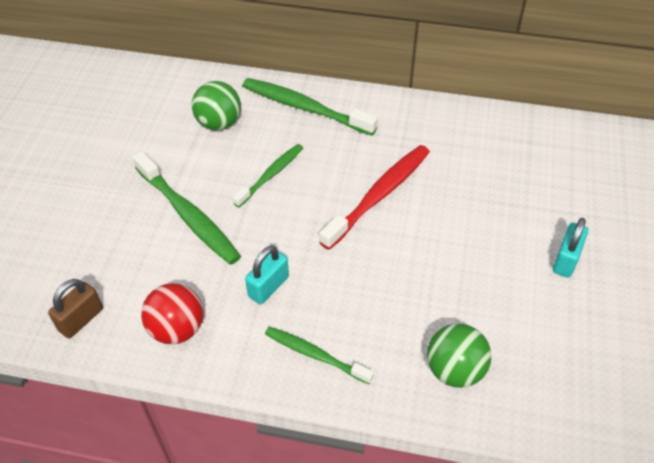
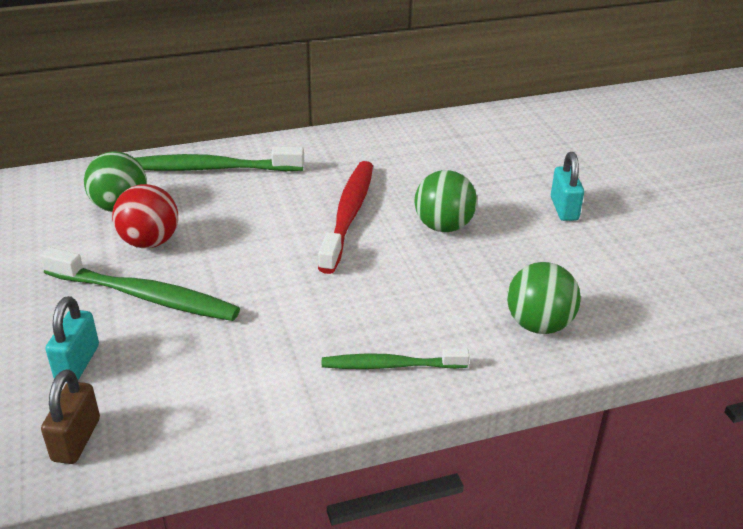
camera: 30 degrees left, 15 degrees down
(177, 329) = (212, 402): red ball -> red ball (150, 242)
(268, 287) = (291, 326): turquoise padlock -> turquoise padlock (77, 363)
(271, 175) = (217, 233): green toothbrush -> none
(447, 238) = (443, 226): none -> green ball

